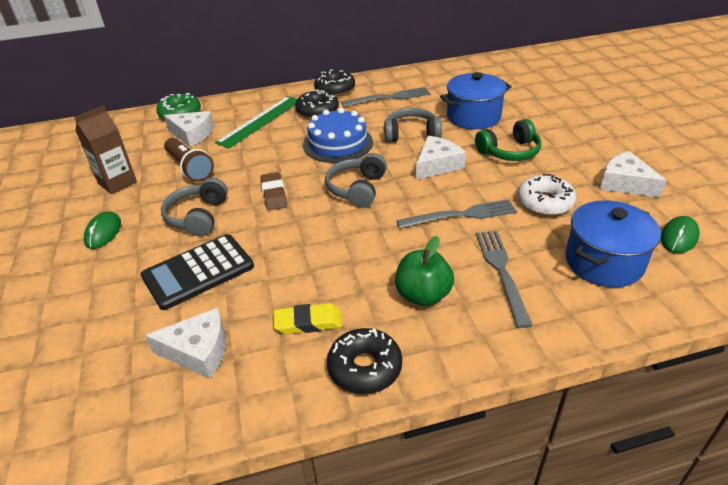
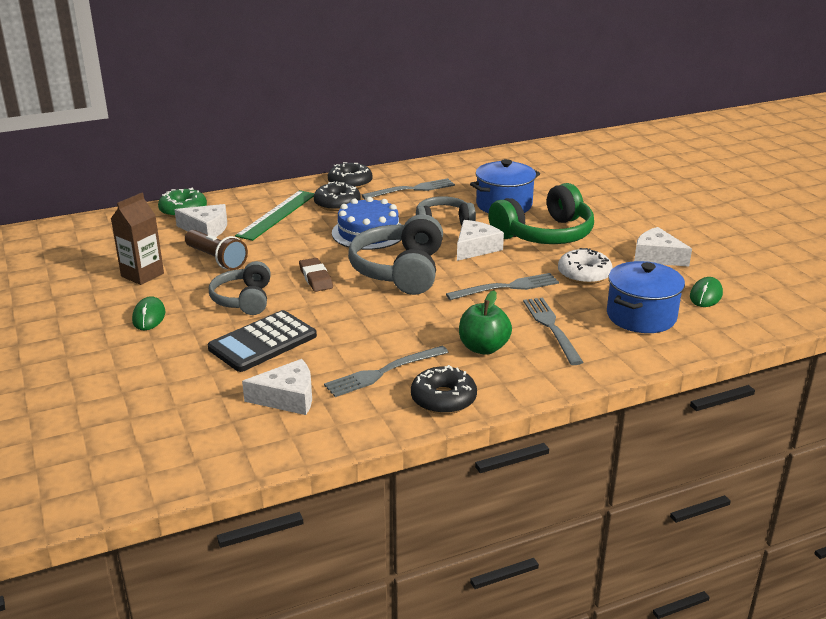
camera: 10 degrees left, 10 degrees down
(308, 322) = (383, 372): yellow eraser -> grey fork
(357, 189) = (400, 270): grey headphones -> grey headphones, size x1.61
(509, 152) = (545, 234): green headphones -> green headphones, size x1.61

